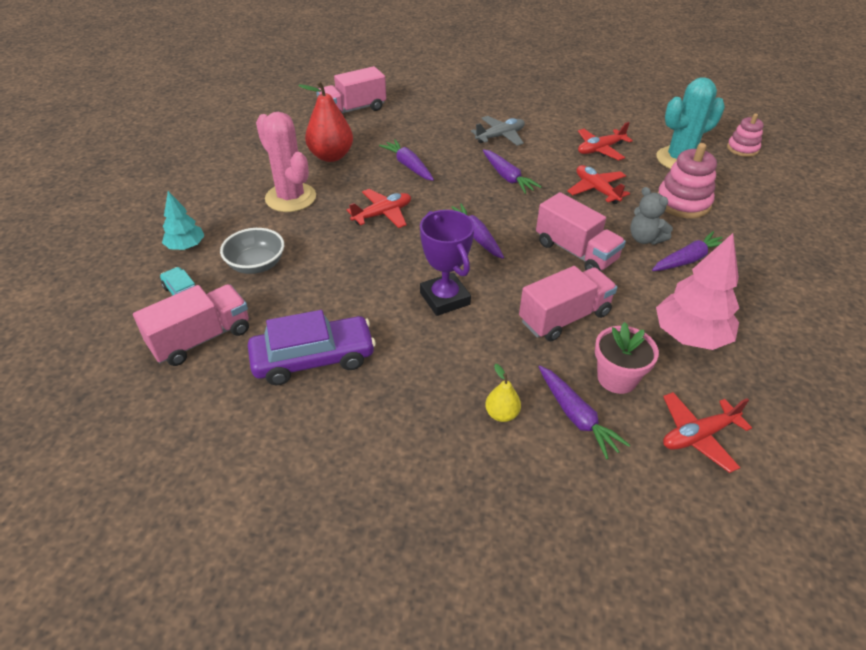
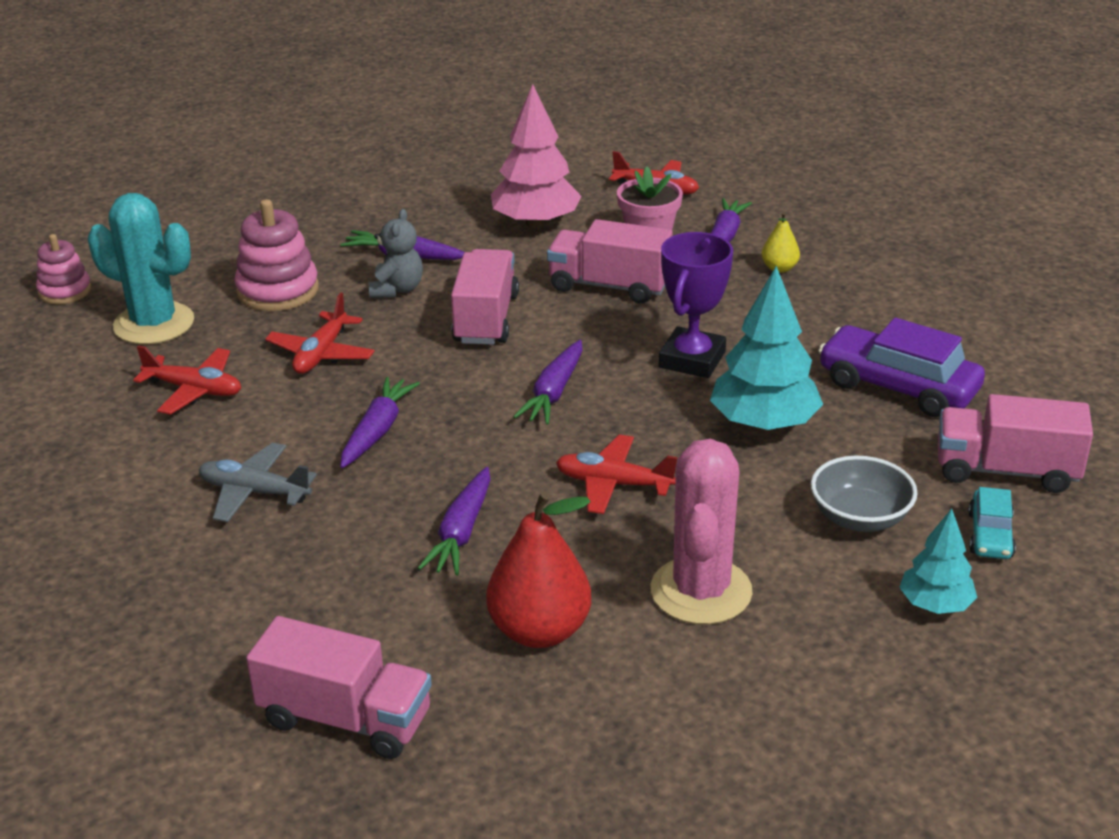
camera: 130 degrees left, 10 degrees down
(357, 284) = (764, 424): none -> turquoise tree

